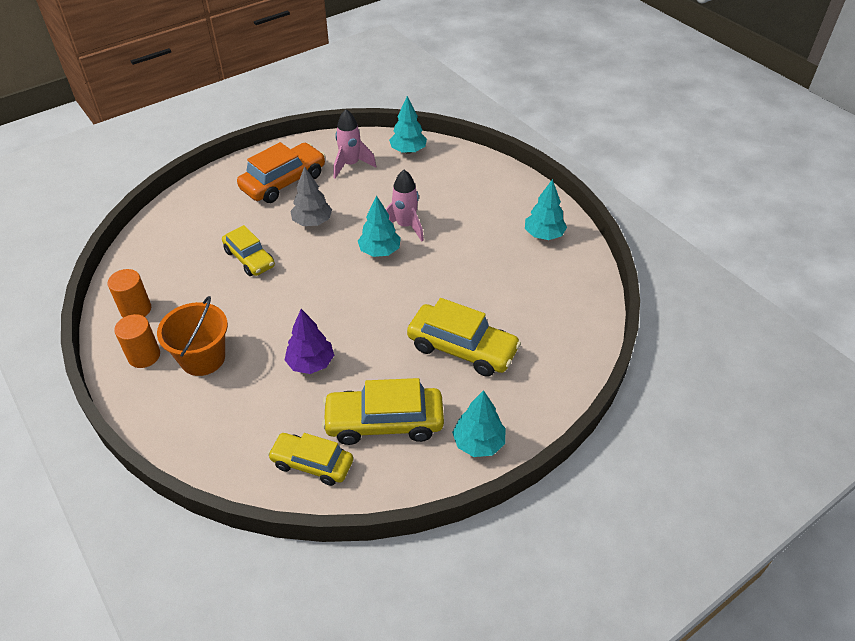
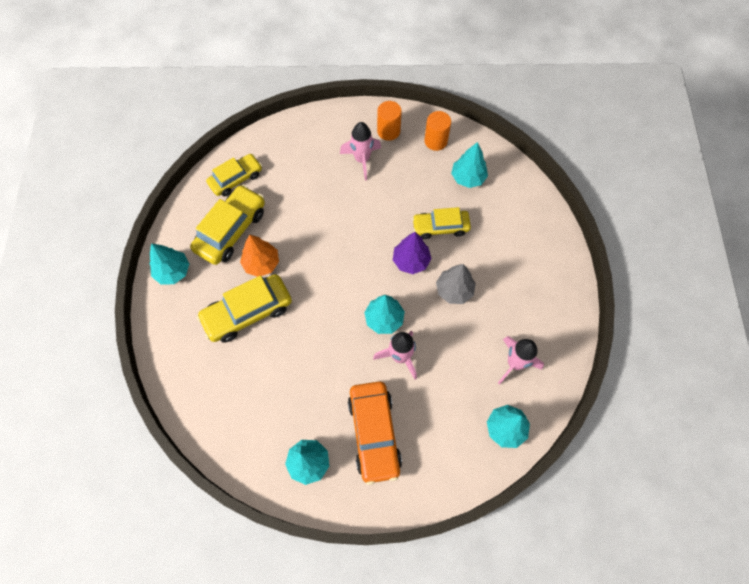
camera: 125 degrees right, 20 degrees up
(173, 265) = (468, 178): none -> turquoise tree
(202, 358) = (362, 160): orange bucket -> pink rocket
(283, 182) = (524, 296): orange car -> orange car (374, 433)
(311, 363) = (309, 215): purple tree -> purple tree (411, 261)
(401, 370) = (261, 263): none -> orange tree

